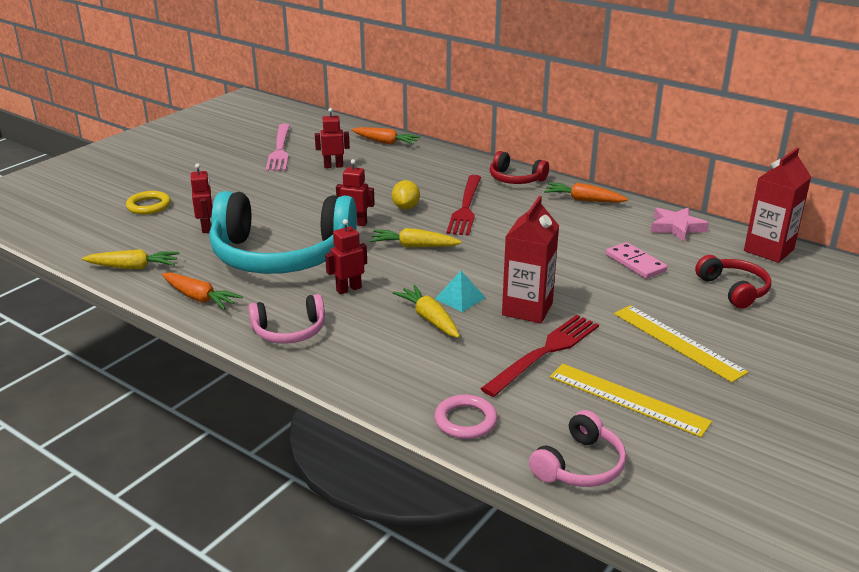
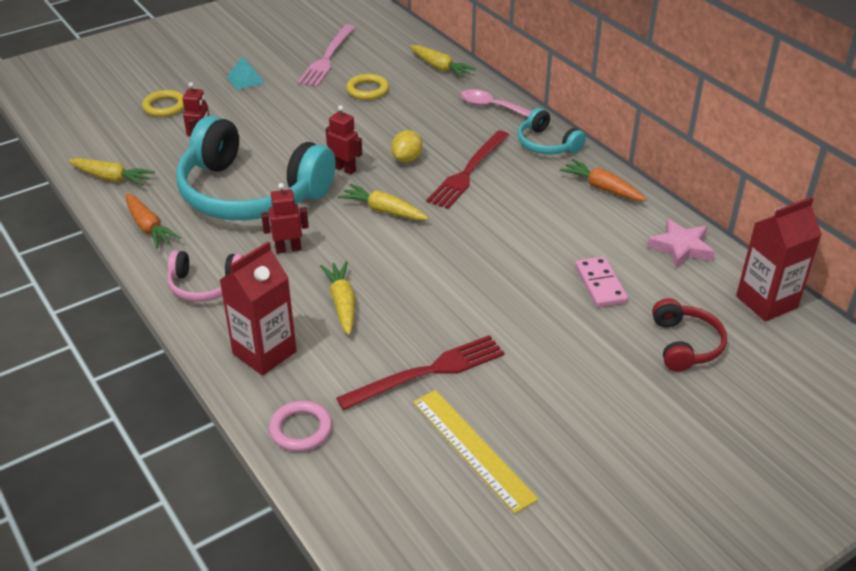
camera: 20 degrees right, 10 degrees up
(333, 166) = (367, 90): red robot -> yellow ring
(385, 142) = (440, 68): orange carrot -> yellow carrot
(449, 161) = (491, 106): none -> pink spoon
(460, 298) = (388, 285): turquoise pyramid -> turquoise pyramid (245, 79)
(515, 179) = (547, 144): red headphones -> turquoise headphones
(527, 309) = (446, 315): red carton -> red carton (264, 353)
(579, 465) = (373, 509): pink headphones -> none
(677, 342) = (573, 395): yellow ruler -> none

